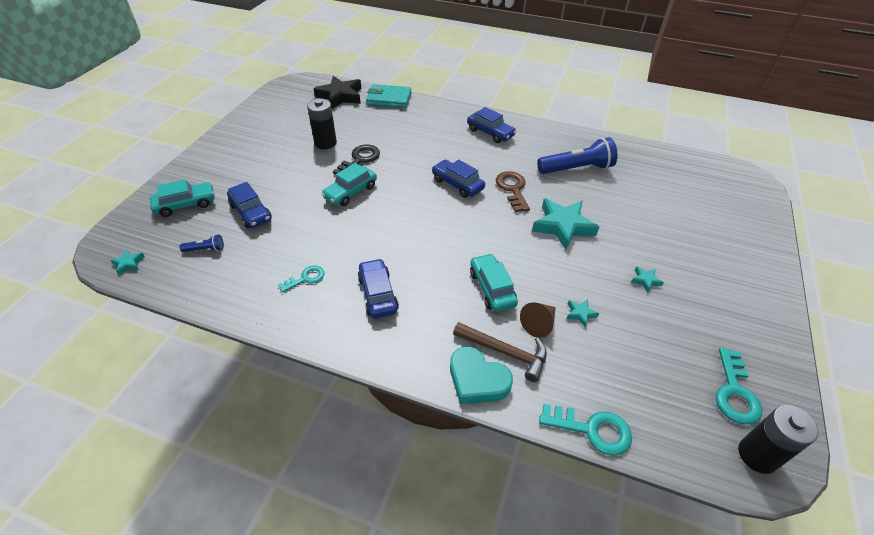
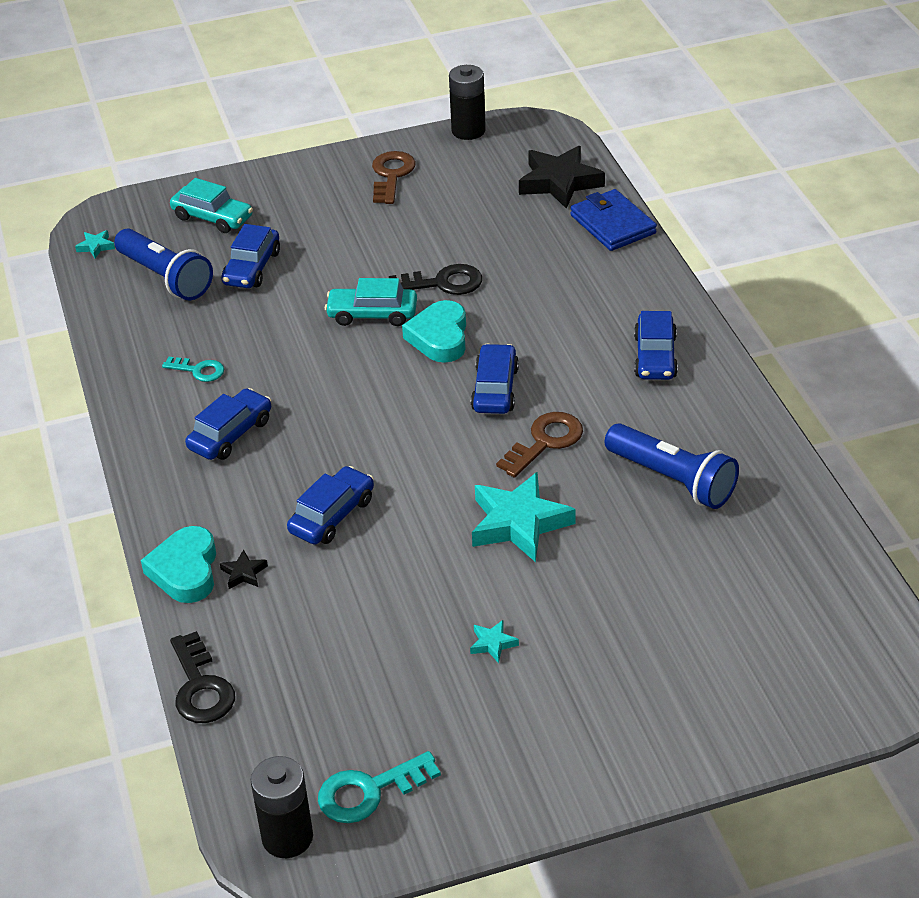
camera: 55 degrees right, 5 degrees down
(205, 249) = (165, 278): blue flashlight -> blue flashlight, size x2.23
(256, 133) = (391, 175): none -> brown key
(325, 143) = (441, 236): black battery -> black battery (468, 131)
(389, 99) = (612, 224): turquoise wallet -> blue wallet
(398, 181) = (439, 337): none -> turquoise heart
(492, 288) = (332, 515): turquoise car -> blue car
(505, 352) = (244, 573): brown hammer -> black star
(539, 324) = (314, 580): brown cone -> none
(580, 314) = (367, 608): turquoise star -> none
(592, 430) = (201, 687): turquoise key -> black key

